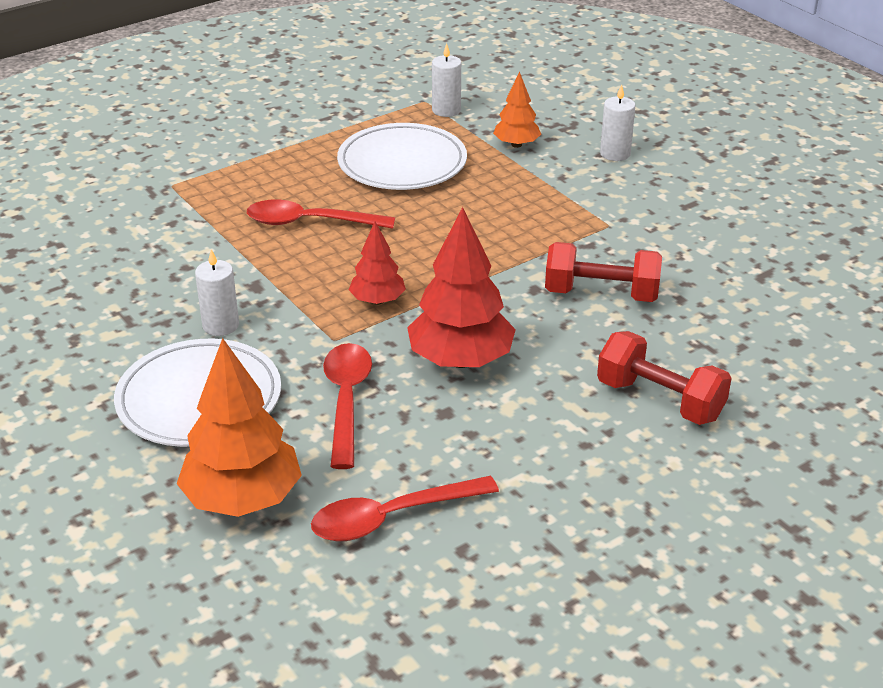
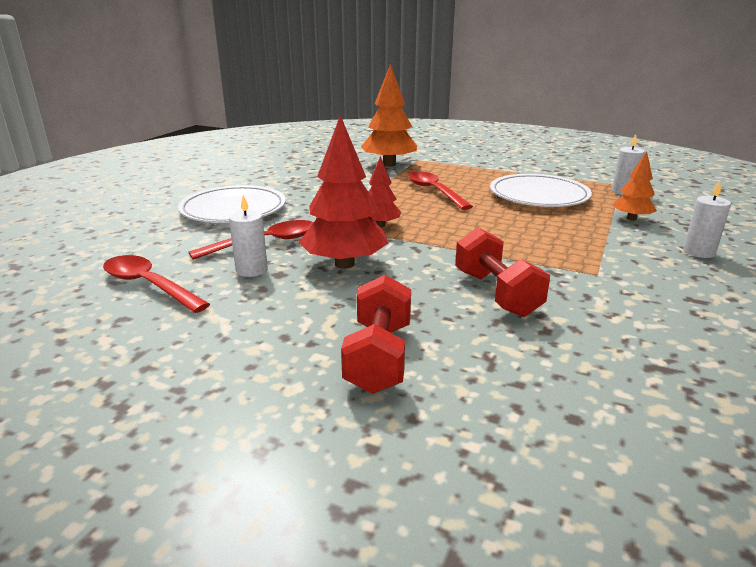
camera: 60 degrees right, 10 degrees down
(220, 325) = (306, 198): white candle -> white candle (251, 270)
(243, 499) = (147, 241): orange tree -> orange tree (389, 164)

